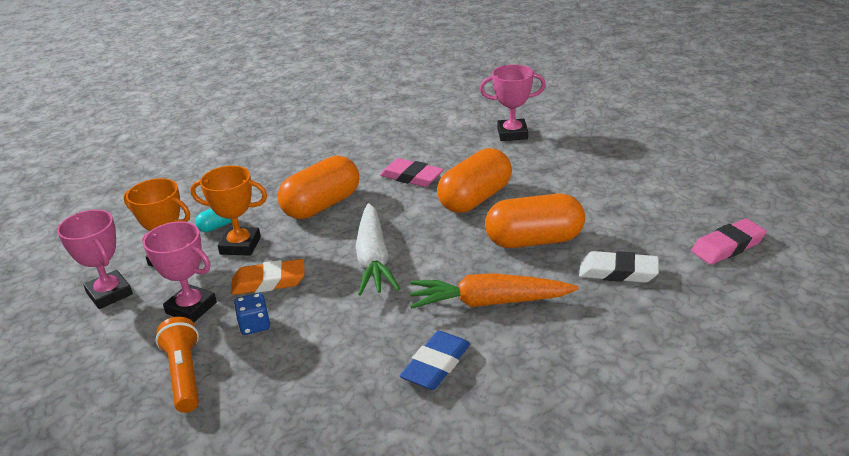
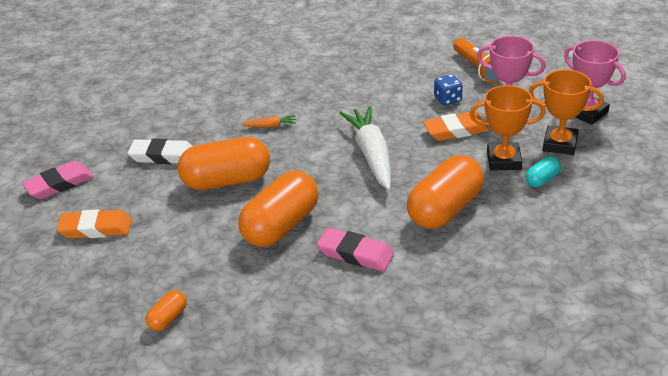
camera: 175 degrees right, 5 degrees up
(436, 365) = (307, 85): blue eraser -> none
(489, 302) = (270, 126): orange carrot -> orange carrot, size x0.43
(512, 134) = (230, 339): pink trophy -> none
(562, 144) = (168, 318): none -> orange capsule
(657, 203) = (96, 228): none -> orange eraser

